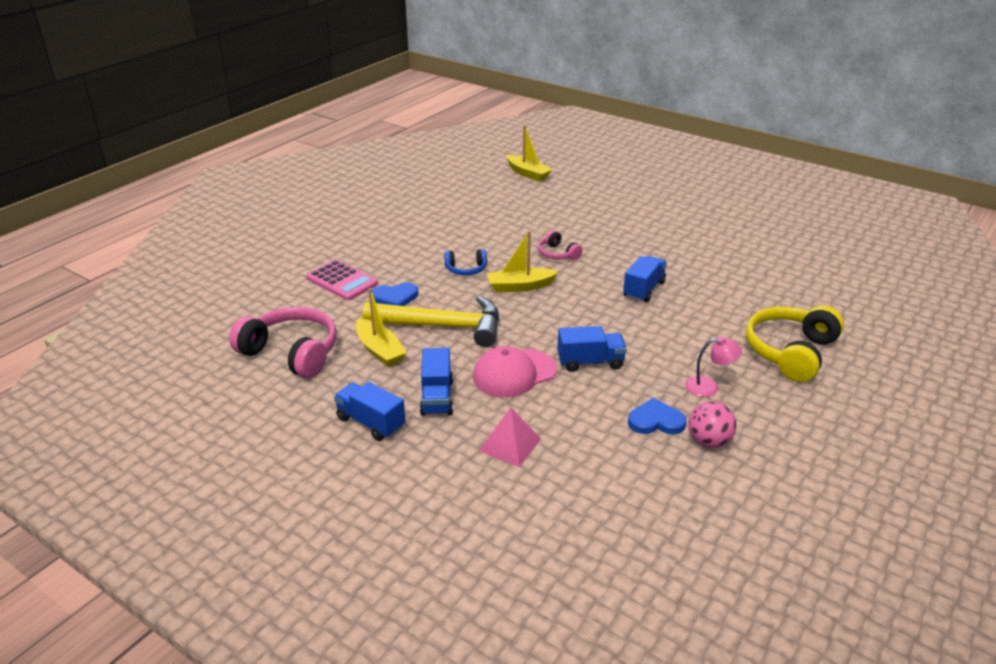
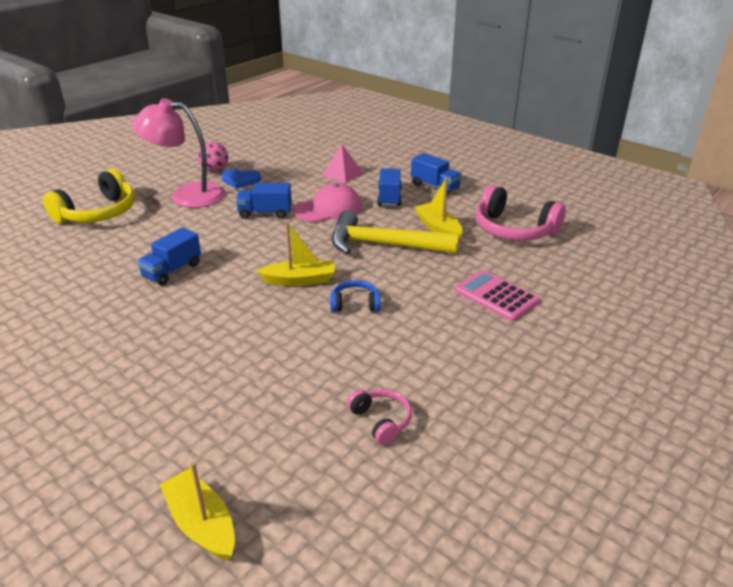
camera: 175 degrees left, 0 degrees up
(395, 297) = (433, 274): blue heart -> none
(557, 254) = (239, 320): pink headphones -> pink headphones (381, 421)
(709, 387) = (186, 195): pink lamp -> pink lamp, size x2.16

